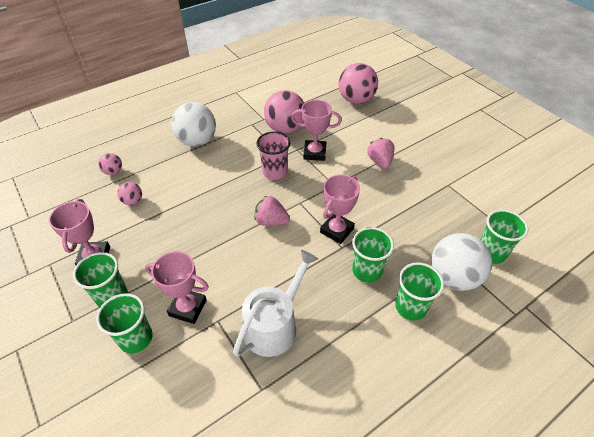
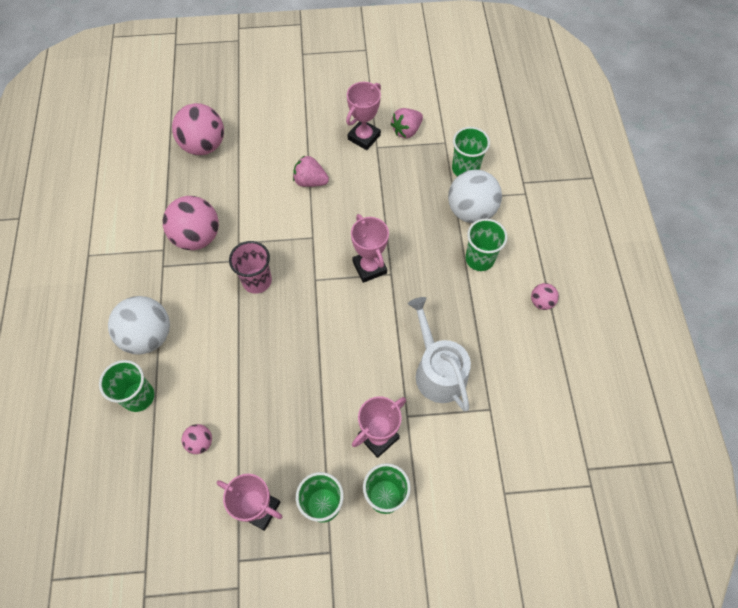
camera: 60 degrees left, 15 degrees up
(113, 171) = (133, 449): pink ball -> pink ball (541, 302)
(271, 221) = (321, 317): pink strawberry -> pink strawberry (406, 131)
(314, 153) = (256, 229): pink trophy -> pink trophy (364, 137)
(367, 271) = (427, 269): green cup -> green cup (138, 396)

